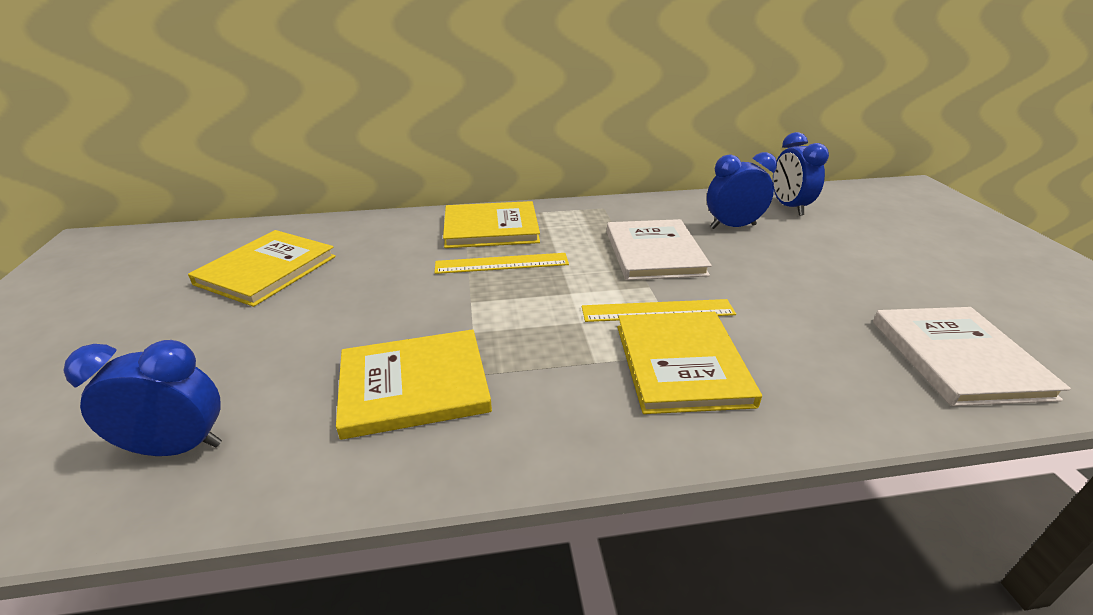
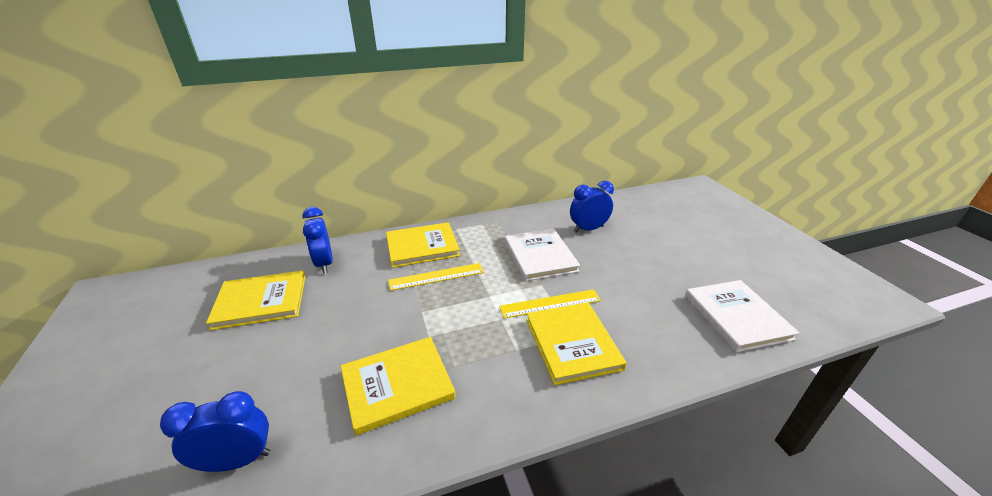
camera: 10 degrees left, 0 degrees up
(267, 270) = (261, 302): yellow book -> yellow book turned 60 degrees clockwise
(789, 207) = (622, 209): blue clock -> blue clock (324, 263)

